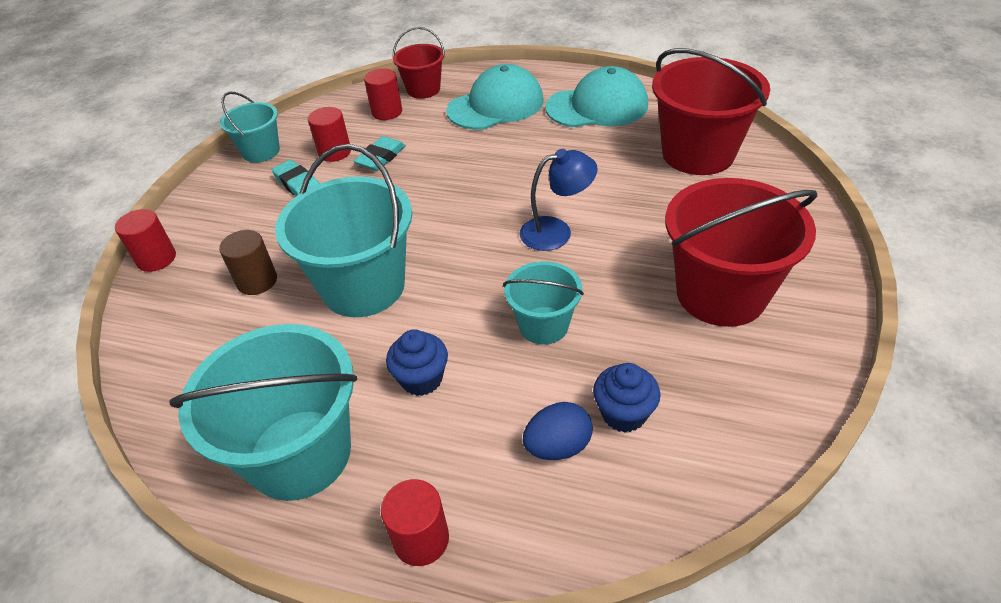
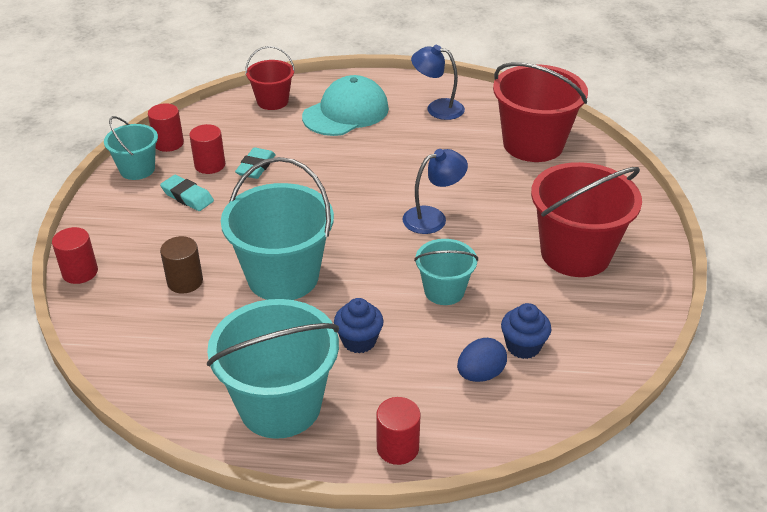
camera: 15 degrees left, 5 degrees down
(387, 112) = (245, 124): red cylinder -> red cylinder (168, 143)
(597, 106) = (437, 108): turquoise cap -> blue lamp

